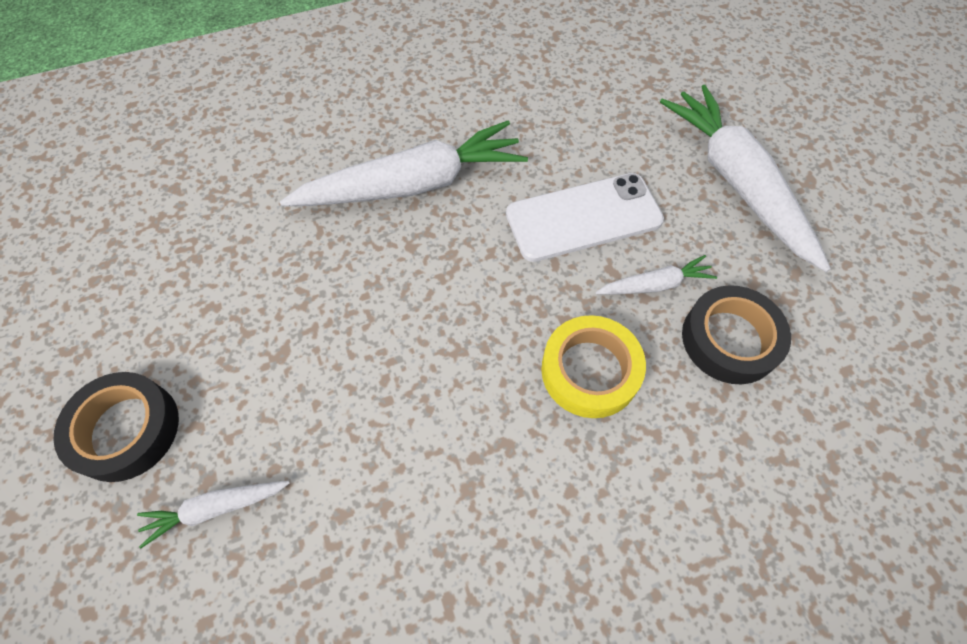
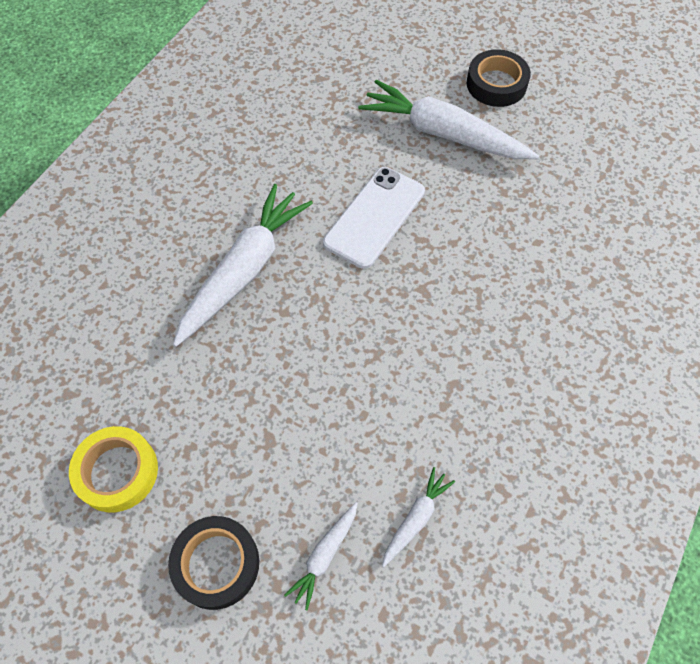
camera: 40 degrees left, 0 degrees up
(590, 371) = (461, 308): yellow tape -> yellow tape (117, 472)
(655, 285) = (452, 230): white carrot -> white carrot (416, 518)
(730, 339) = (518, 234): black tape -> black tape (496, 84)

